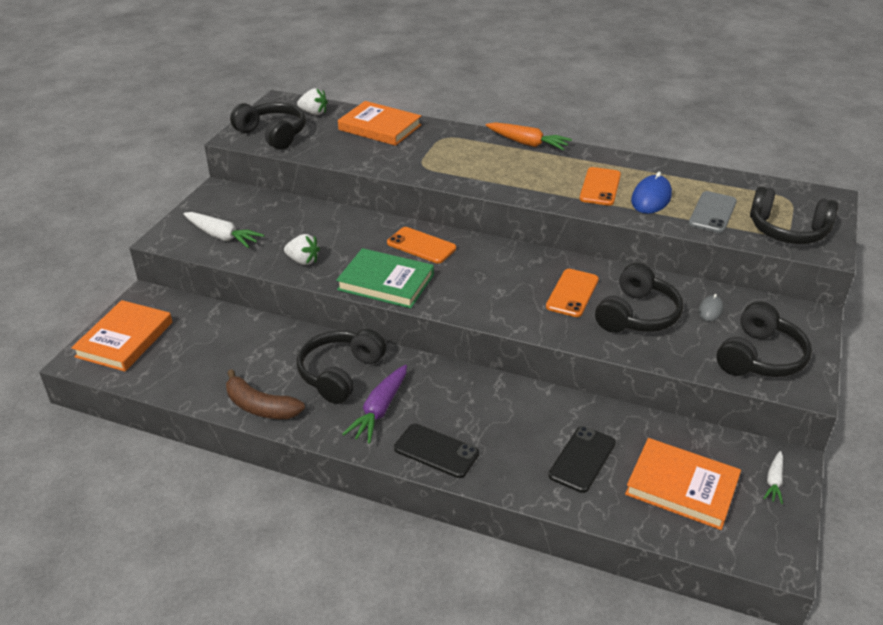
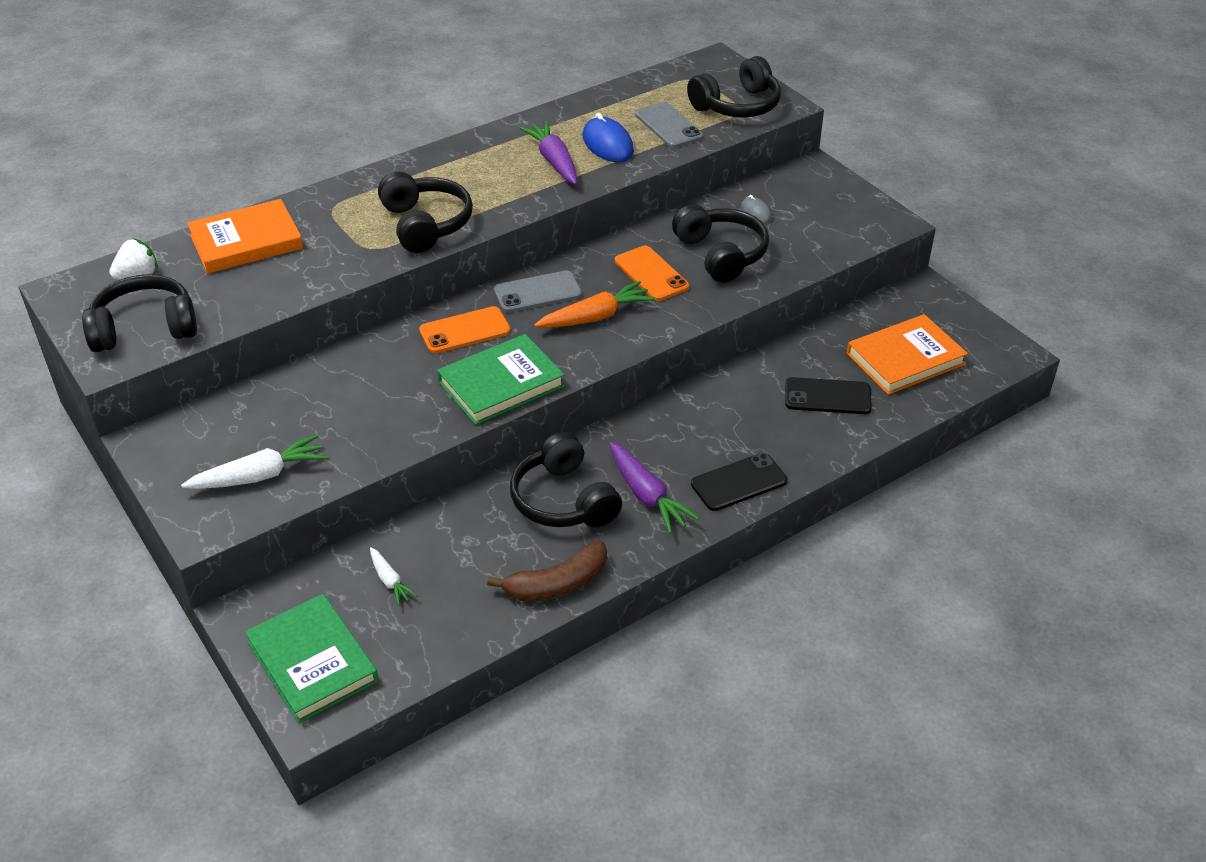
camera: 55 degrees left, 5 degrees up
(124, 339) = (312, 662): orange book -> green book
(303, 261) = (391, 428): white strawberry -> none
(492, 256) = (537, 292): none -> grey phone
(527, 143) = (418, 163): orange carrot -> orange carrot (595, 317)
(582, 459) = (827, 397): black phone -> black phone turned 60 degrees counterclockwise
(600, 187) = (554, 161): orange phone -> purple carrot
(759, 357) = (838, 222): black headphones -> black headphones (425, 224)
(774, 481) = (938, 308): white carrot -> white carrot (390, 581)

